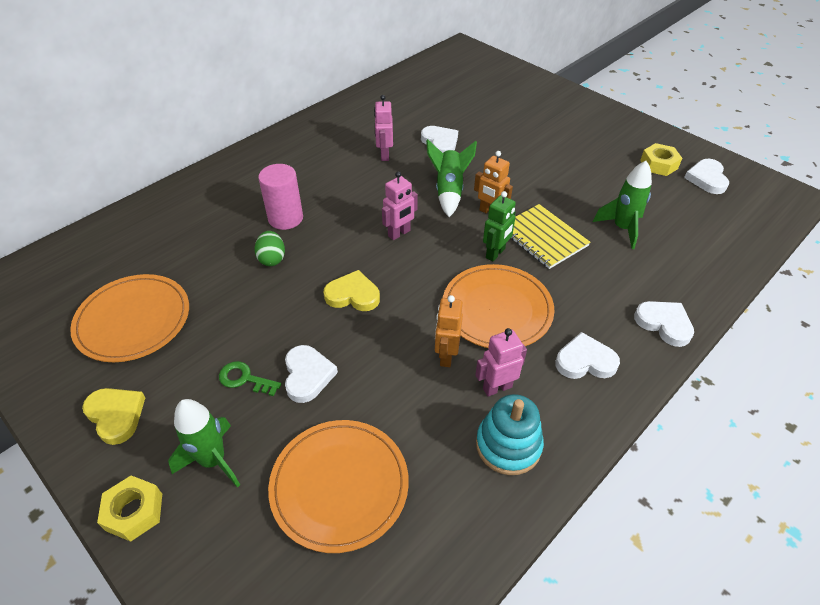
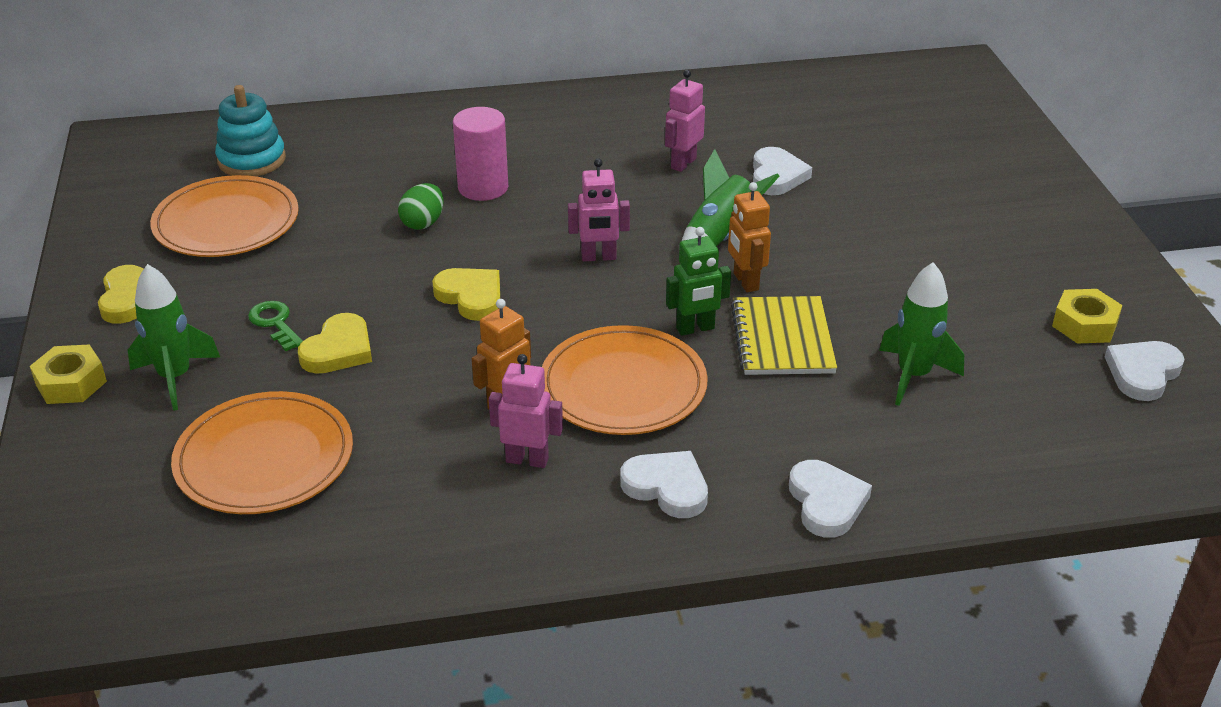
camera: 35 degrees right, 10 degrees down
(307, 375) = (339, 350): white heart -> yellow heart
(508, 445) = (474, 516): turquoise stacking toy -> turquoise stacking toy (251, 160)

